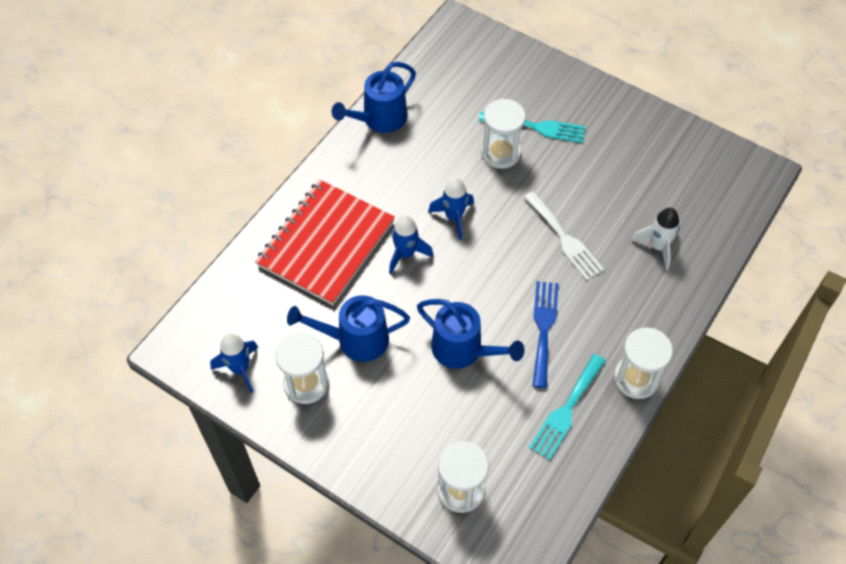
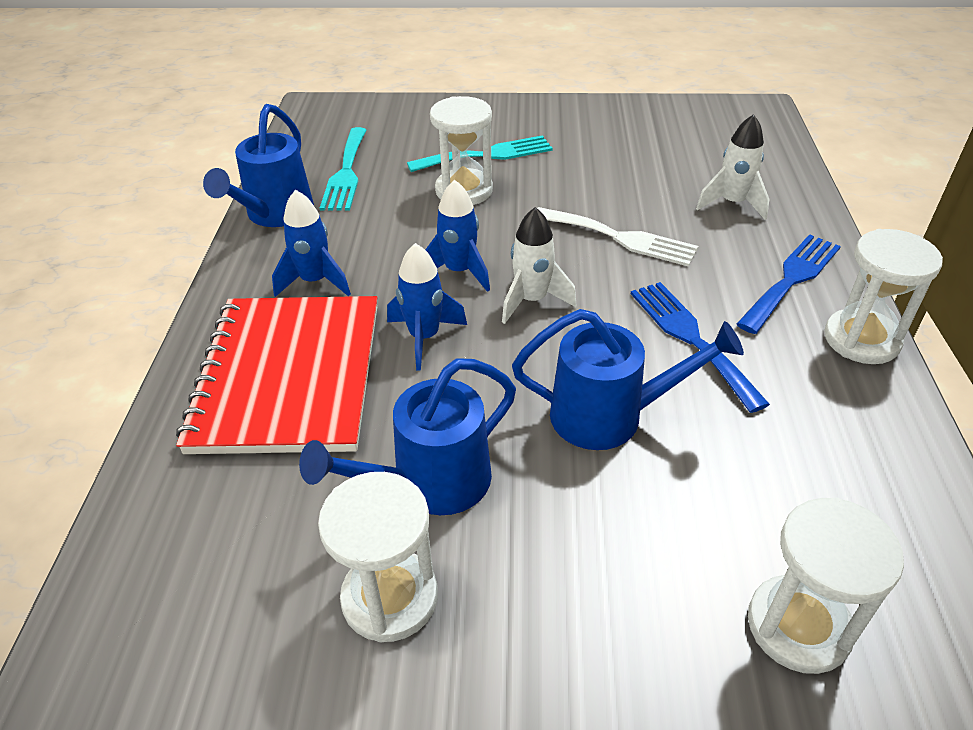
camera: 30 degrees left, 15 degrees down
(240, 369) = (240, 640): blue rocket -> blue rocket (315, 282)
(479, 258) = (532, 300): none -> white rocket
(566, 410) = (822, 420): turquoise fork -> turquoise fork (346, 173)
(637, 320) = (791, 279): none -> blue fork

